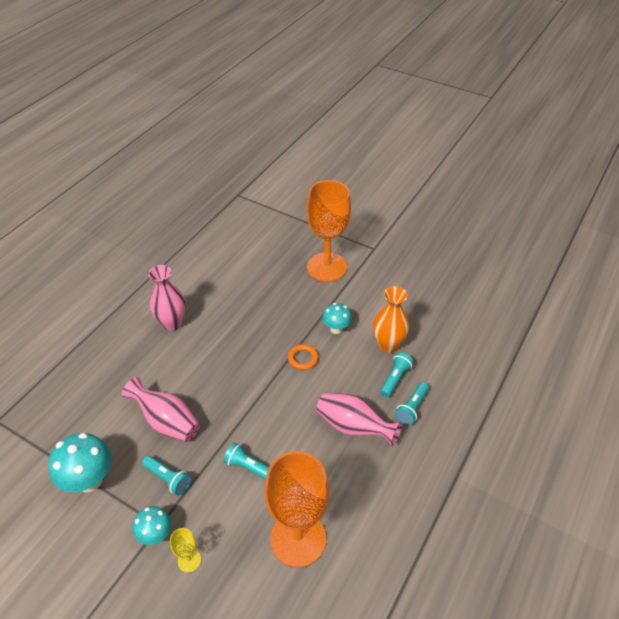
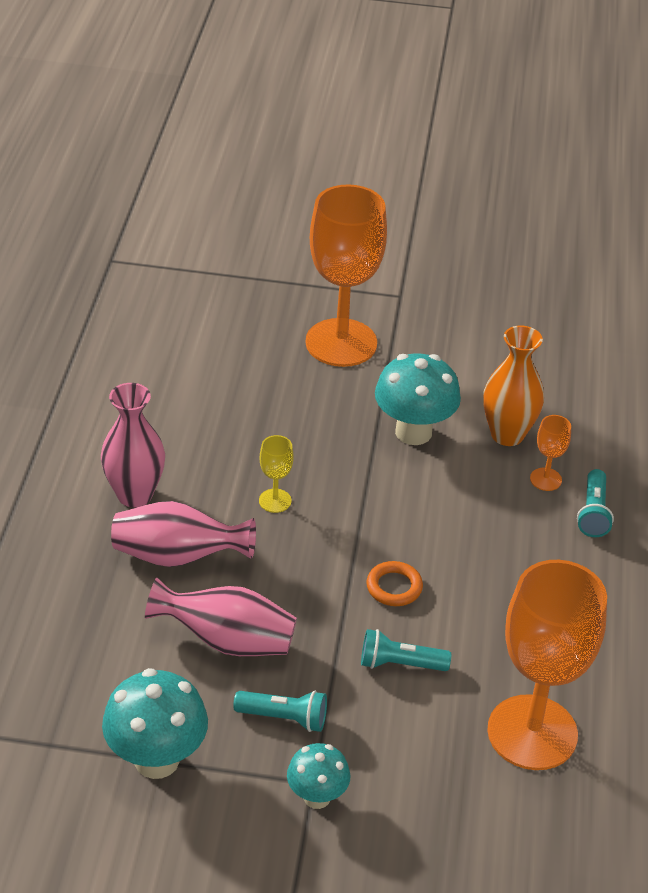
camera: 25 degrees left, 5 degrees down
(189, 560) = (390, 812): yellow goblet -> yellow goblet (275, 501)
(303, 358) = (387, 489): orange ring -> orange ring (394, 587)
(336, 329) = (413, 432): turquoise mushroom -> turquoise mushroom, size x1.66
(353, 427) = (523, 563): pink vase -> pink vase (178, 556)
(395, 378) = (545, 479): turquoise flashlight -> orange goblet

